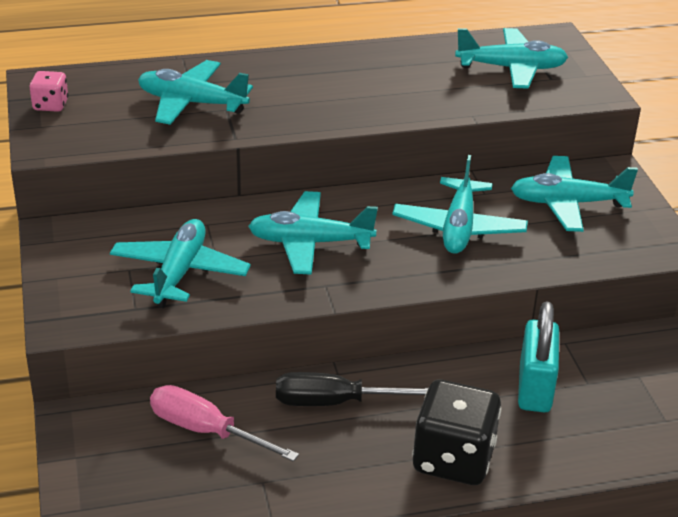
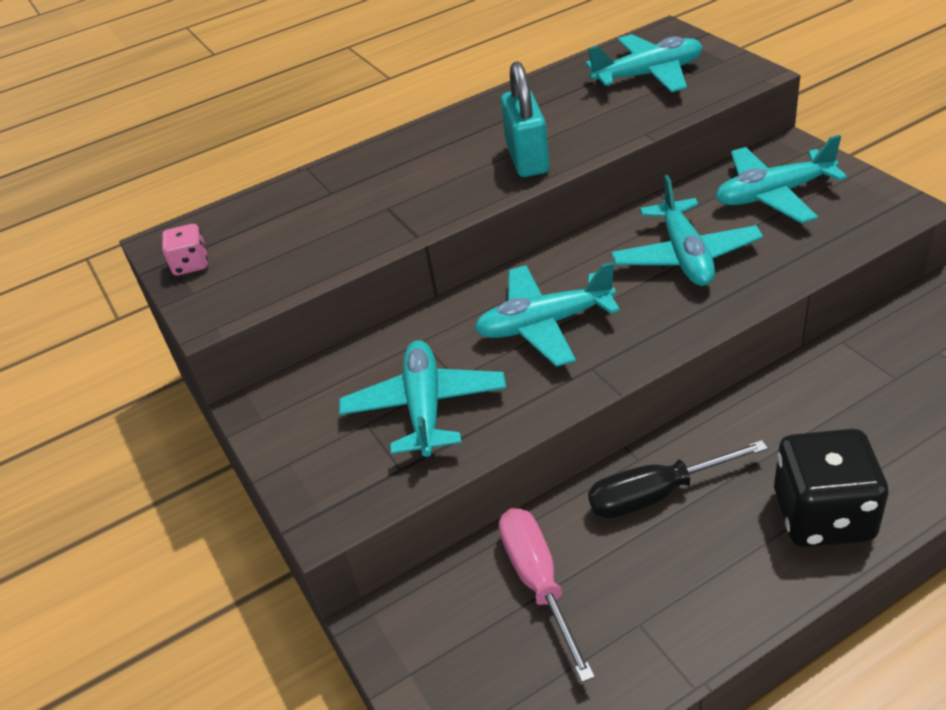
camera: 10 degrees left, 5 degrees up
(192, 103) = (346, 213): turquoise plane -> none
(206, 431) = (538, 582): pink screwdriver -> pink screwdriver turned 60 degrees clockwise
(534, 388) = (848, 402): turquoise padlock -> turquoise padlock (527, 159)

